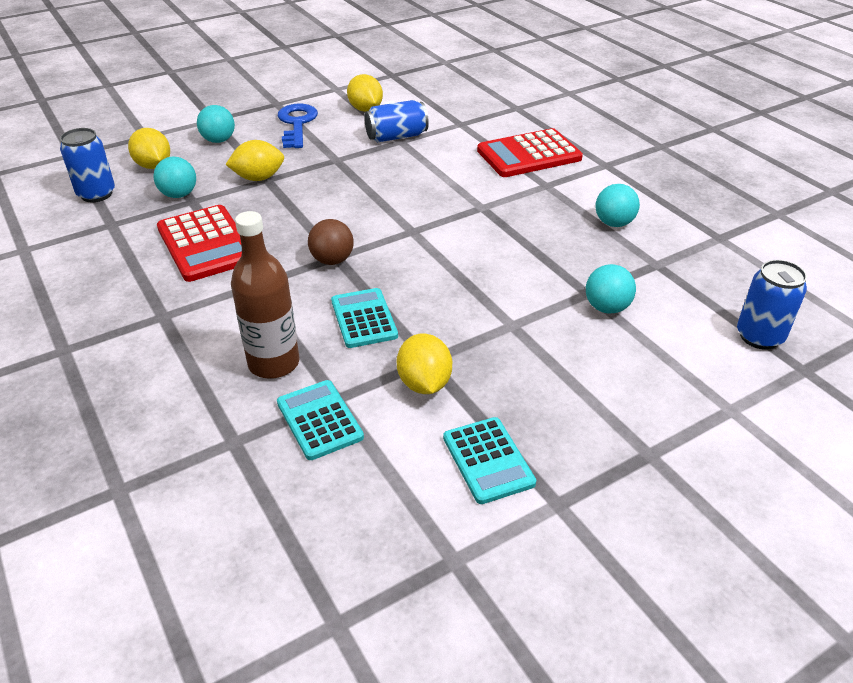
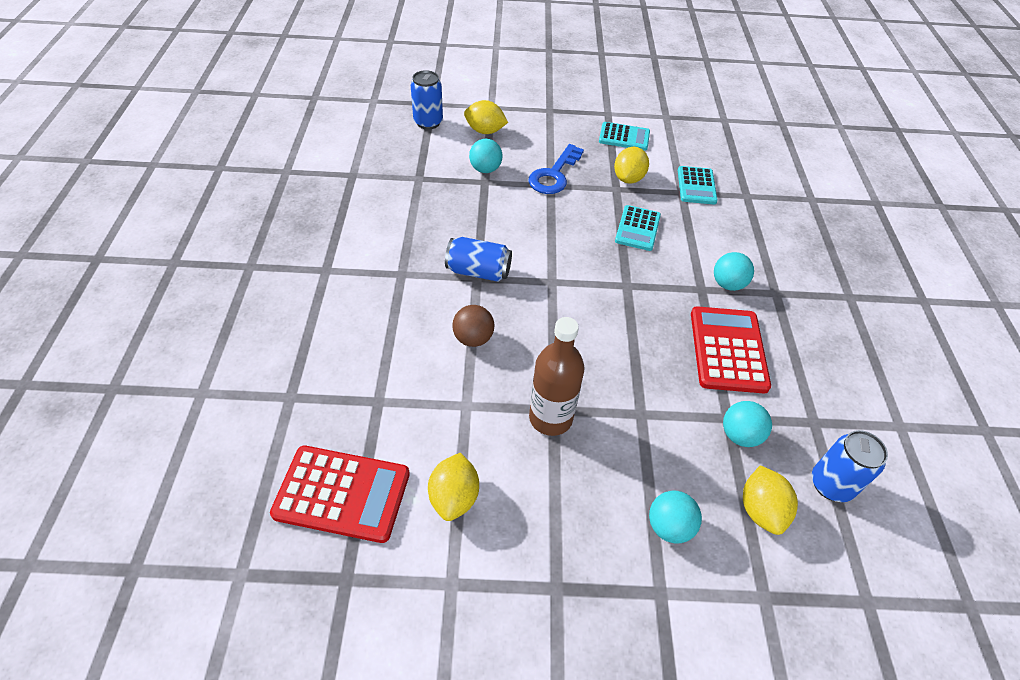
camera: 150 degrees left, 10 degrees up
(258, 178) = (649, 420): yellow lemon -> yellow lemon (485, 131)
(274, 363) = (709, 226): brown bottle -> brown bottle (550, 418)
(297, 124) = (557, 511): blue key -> blue key (554, 175)
(332, 260) = (632, 283): brown ball -> brown ball (473, 338)
(396, 136) = (464, 416): blue can -> blue can (478, 271)
(488, 460) = (624, 137): turquoise calculator -> turquoise calculator turned 90 degrees clockwise
(529, 155) = (370, 316): red calculator -> red calculator (342, 493)
(613, 223) = (402, 216): turquoise ball -> turquoise ball (727, 284)

